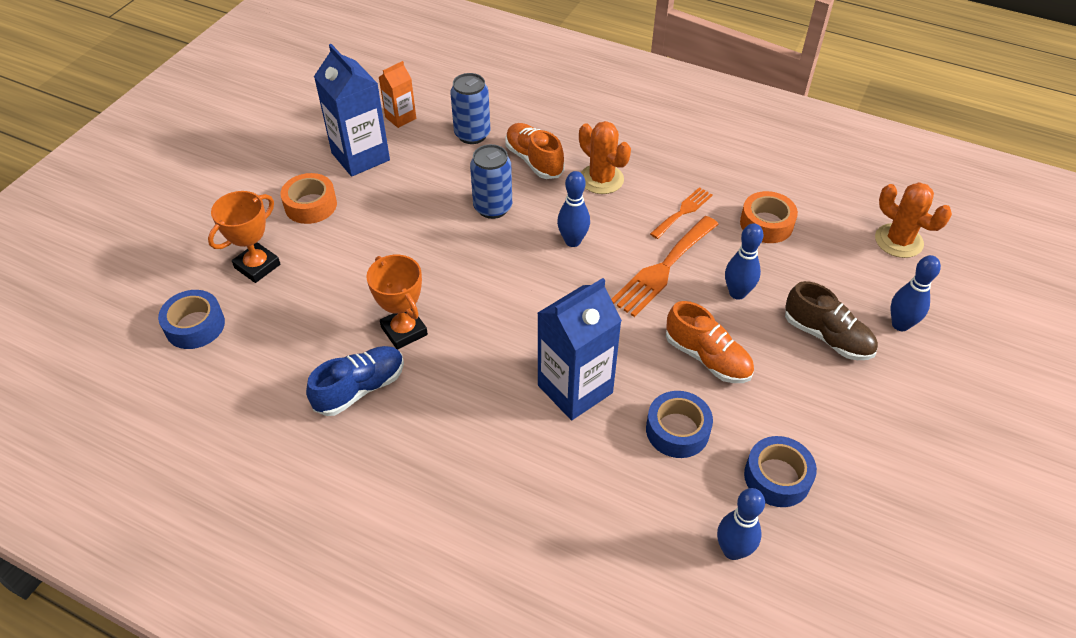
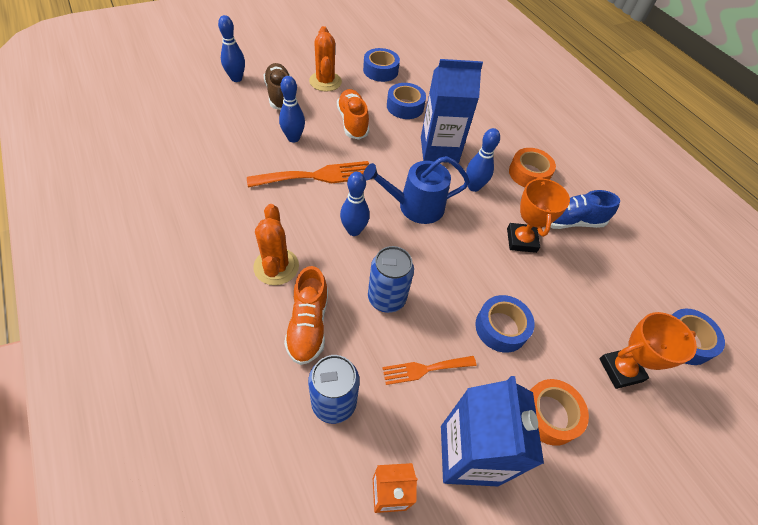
camera: 150 degrees left, 5 degrees up
(380, 240) = (501, 328): none -> blue tape
(539, 299) = (415, 206): none -> blue watering can
(683, 211) = (254, 202): orange fork -> orange fork (425, 369)
(732, 550) = (427, 65): blue bowling pin -> blue bowling pin (474, 187)
(766, 224) = (216, 160): orange tape -> orange tape (529, 173)
(898, 241) = (163, 106): orange cactus -> orange cactus (325, 81)

